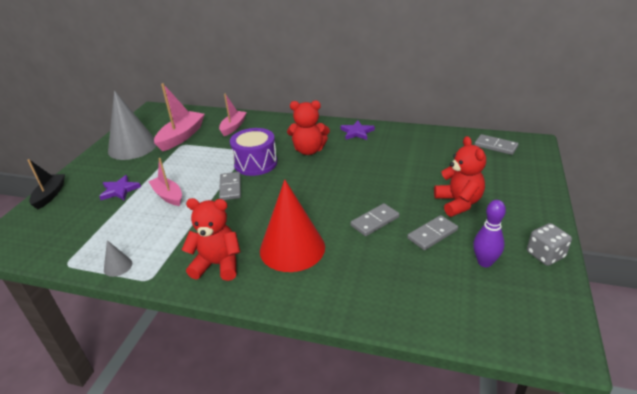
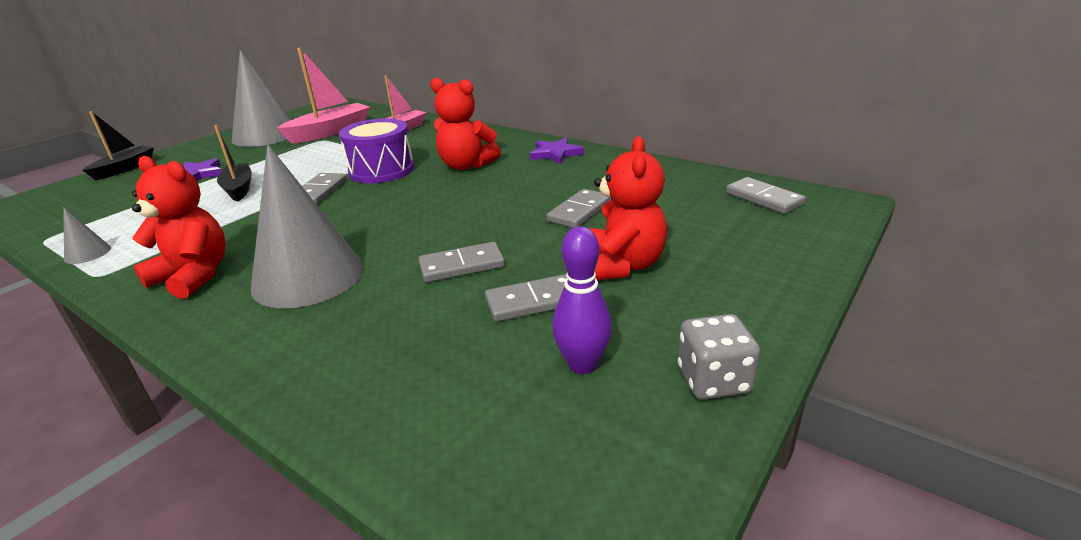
camera: 20 degrees right, 5 degrees down
(168, 196) = (239, 189): pink boat -> black boat
(292, 248) = (308, 277): red cone -> grey cone
(407, 172) = (580, 211): none -> grey domino

